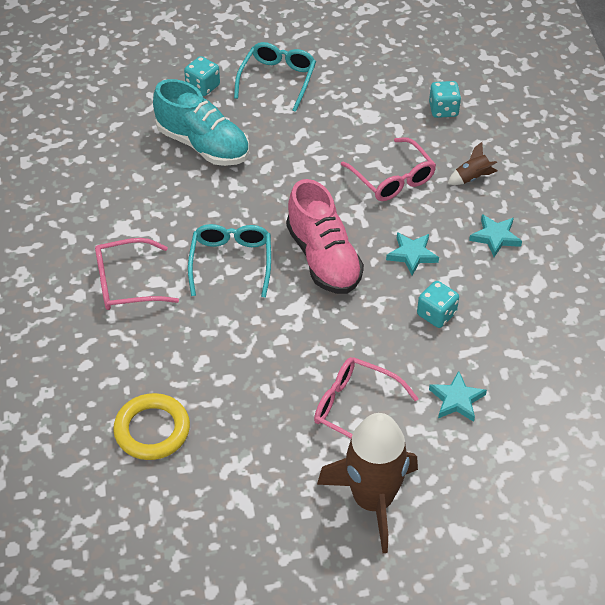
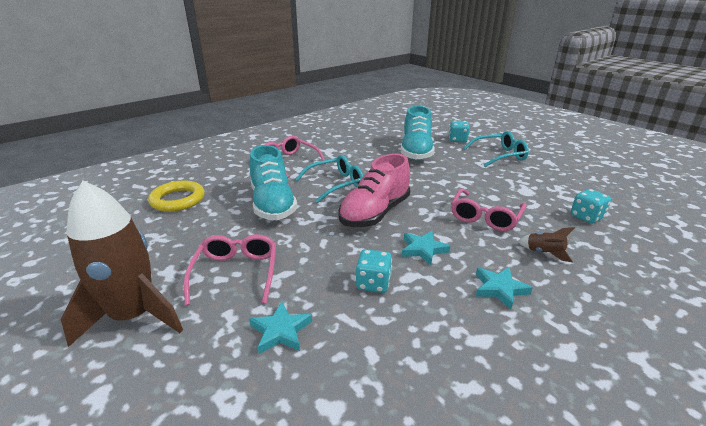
camera: 60 degrees right, 20 degrees down
(237, 339) = (273, 204): none -> turquoise shoe

